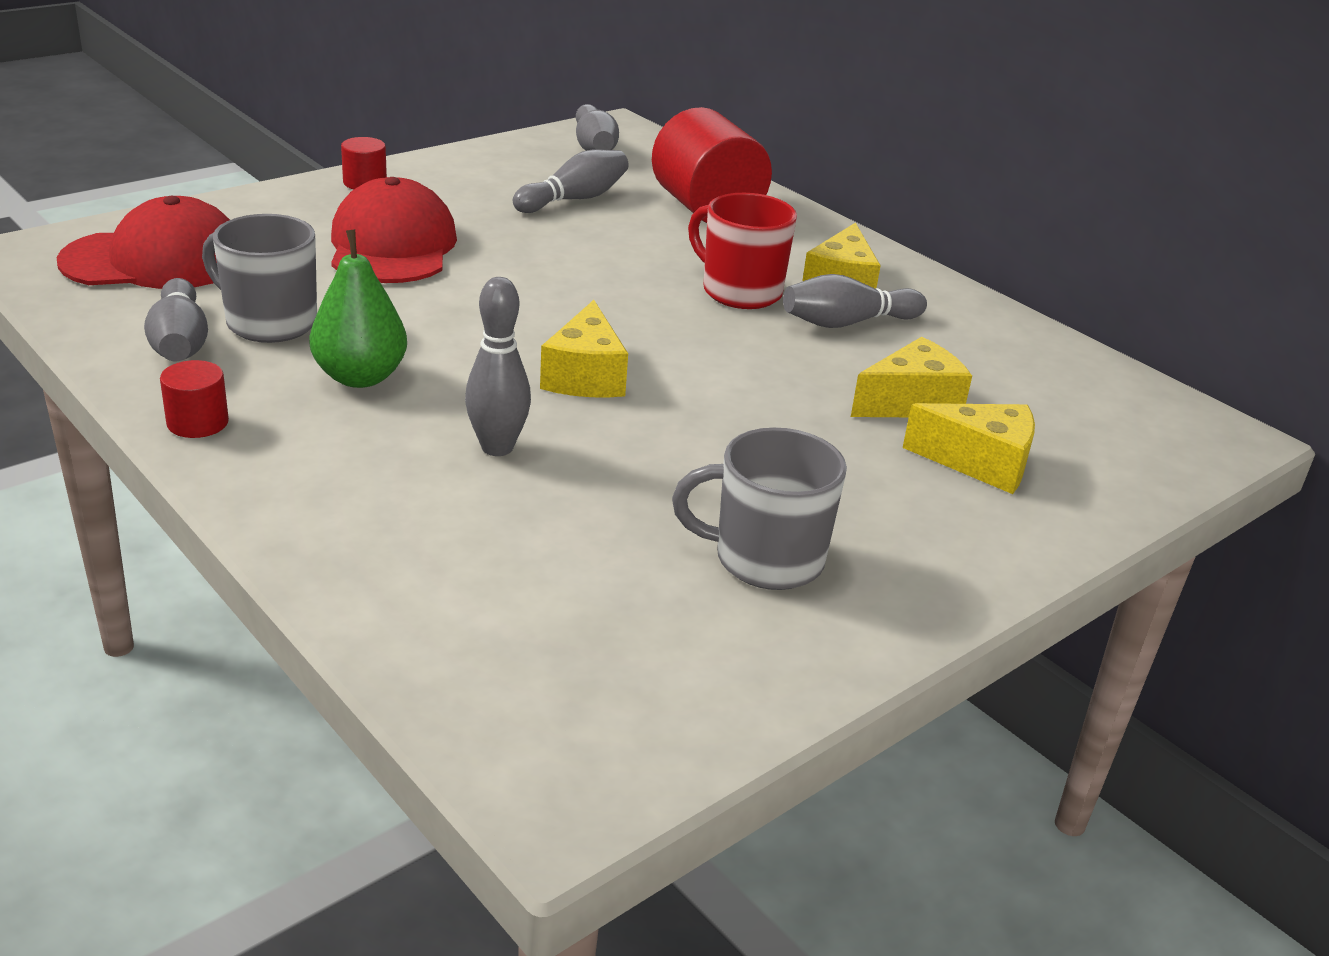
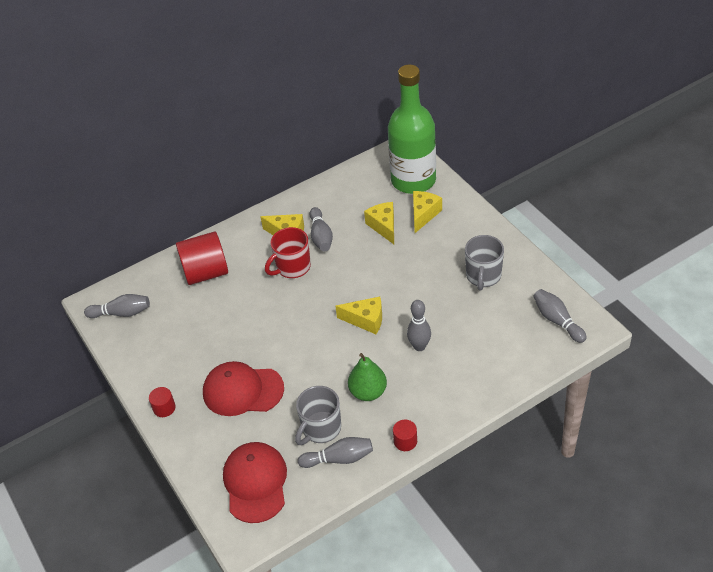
camera: 75 degrees left, 15 degrees up
(574, 199) = (191, 322): grey bowling pin -> grey bowling pin (557, 320)
(1108, 449) = (413, 180): none -> green bottle

